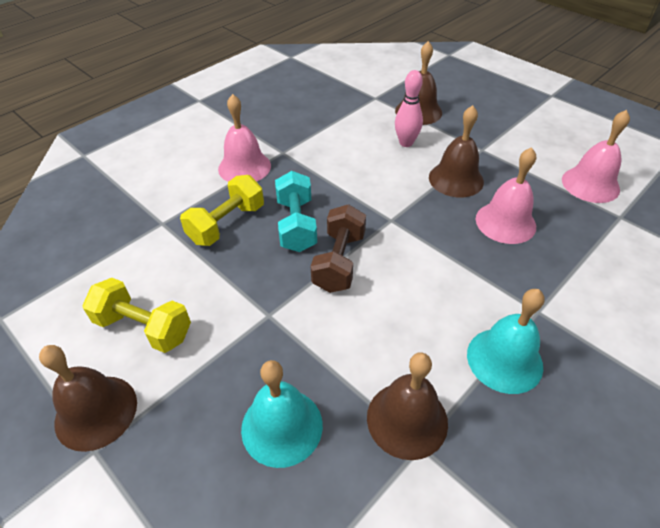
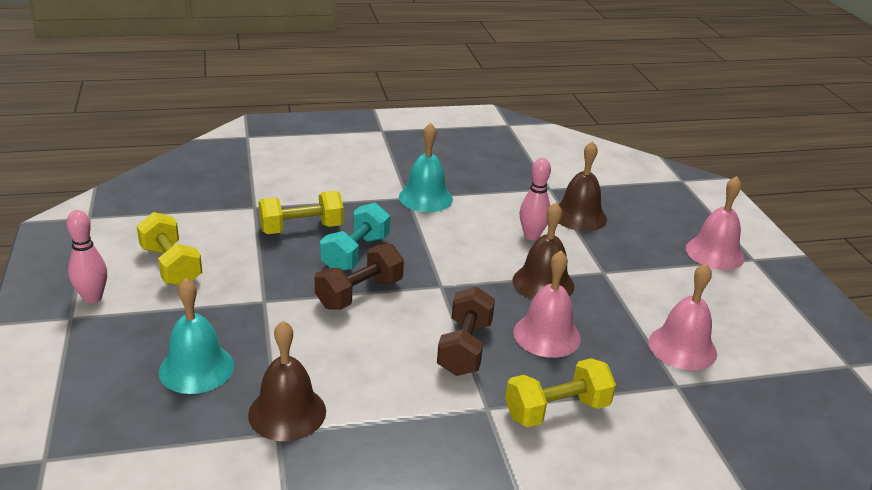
camera: 30 degrees right, 15 degrees down
(96, 412) = (92, 298): brown bell -> pink bowling pin
(244, 167) = (362, 195): pink bell -> pink bell (714, 253)
(466, 267) = (464, 348): none -> brown dumbbell
(504, 360) = (412, 421): turquoise bell -> turquoise bell (425, 198)
(581, 283) = (557, 410): none -> yellow dumbbell

